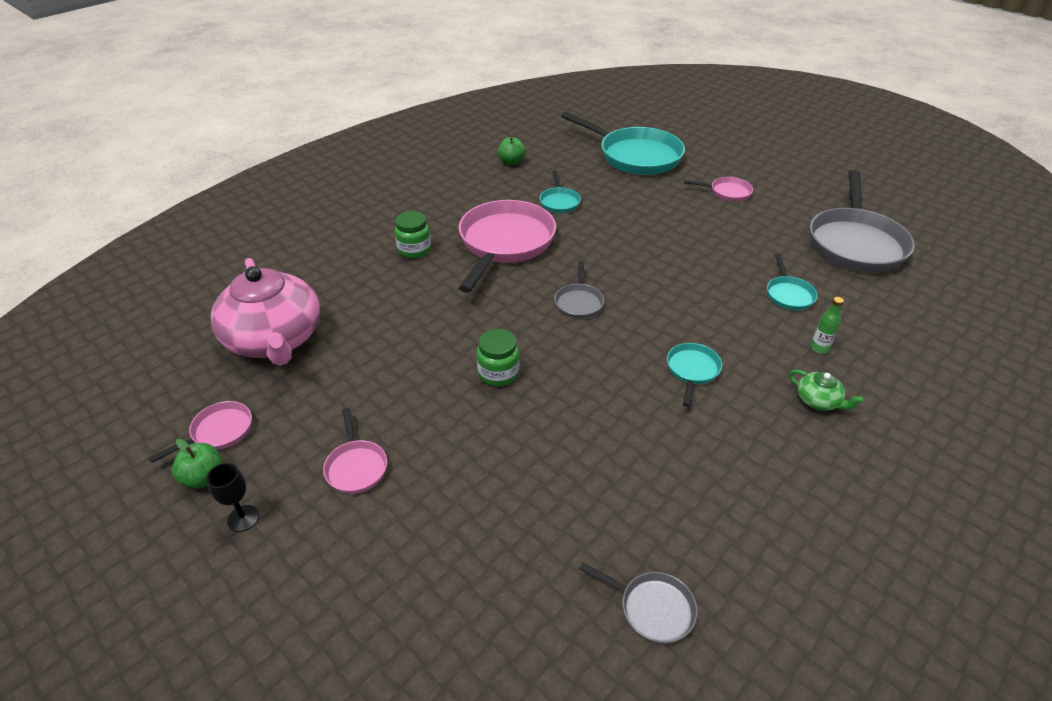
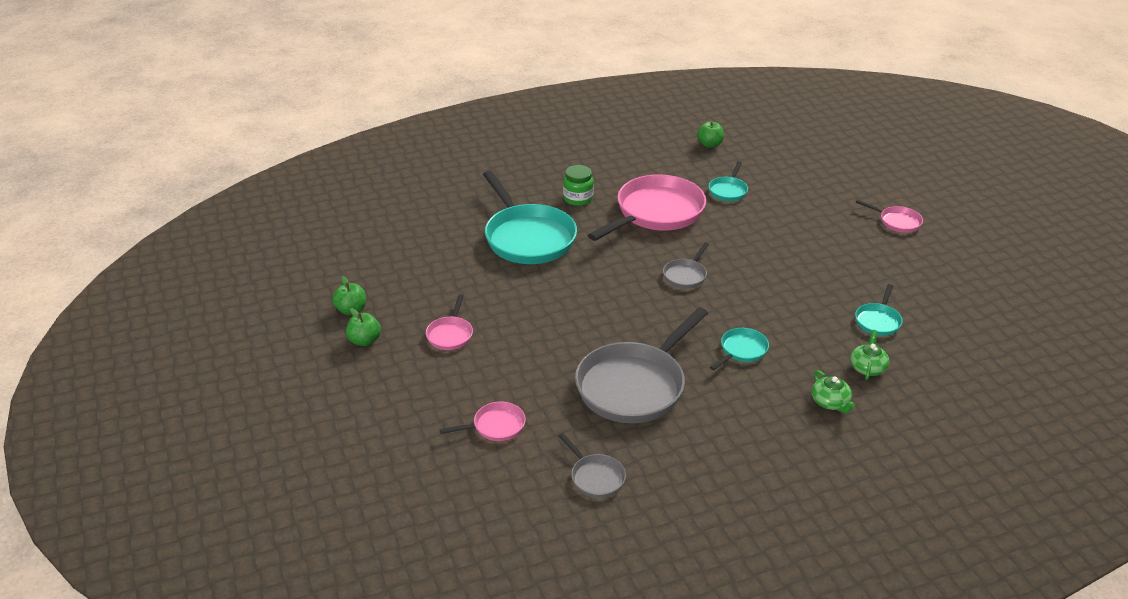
camera: 25 degrees right, 5 degrees down
(219, 432) = (372, 285): pink pan -> pink pan (495, 426)
(243, 518) = (364, 341): black goblet -> green apple
(275, 339) = (438, 236): pink teapot -> none
(498, 373) = (586, 307): green jar -> none
(635, 156) = (832, 167): turquoise pan -> turquoise pan (527, 237)
(819, 348) = (867, 368): green bottle -> green teapot
(855, 243) = (986, 298): grey pan -> grey pan (634, 386)

